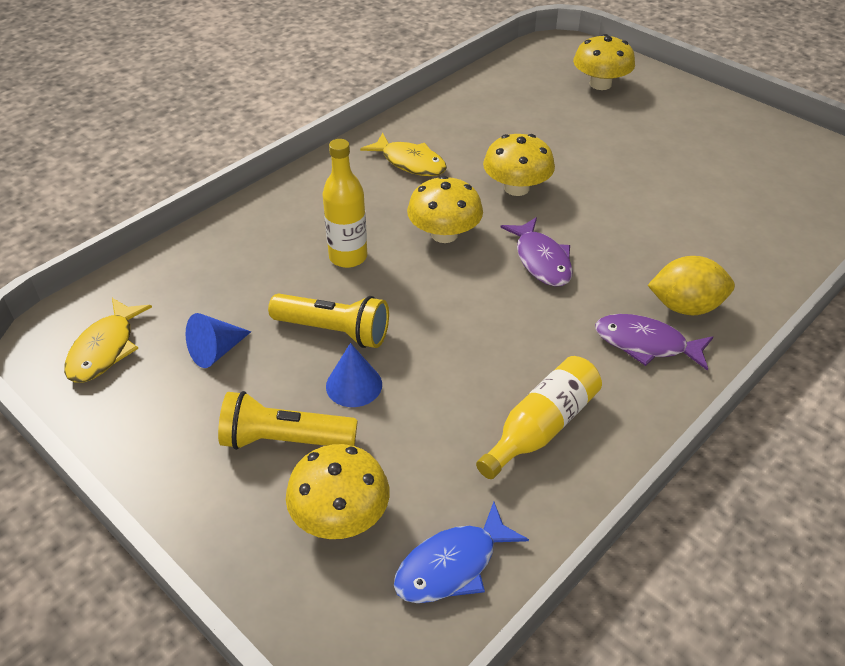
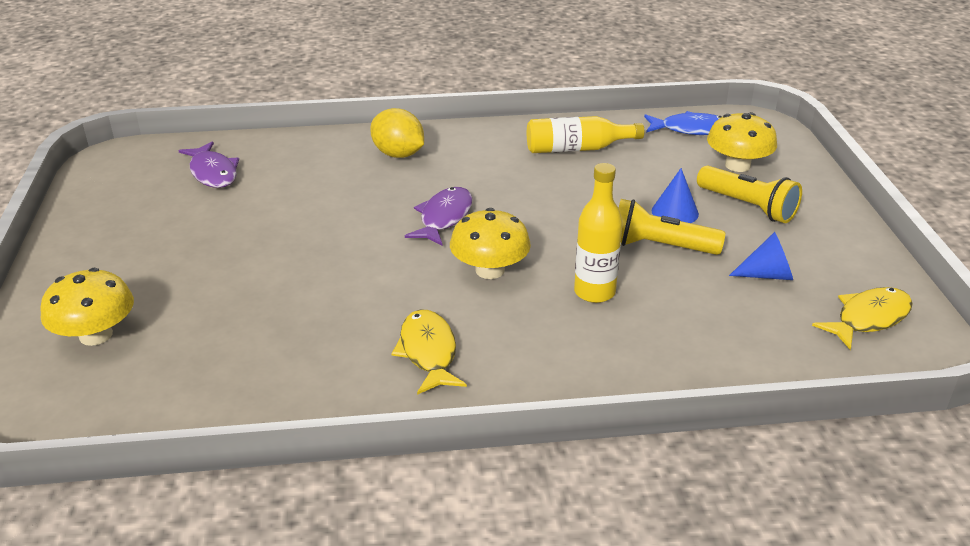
camera: 140 degrees left, 10 degrees down
(334, 331) = (659, 246): yellow flashlight -> yellow flashlight turned 45 degrees counterclockwise
(516, 188) = (372, 275): yellow mushroom -> none
(646, 344) = (456, 151): purple fish -> purple fish (213, 173)

